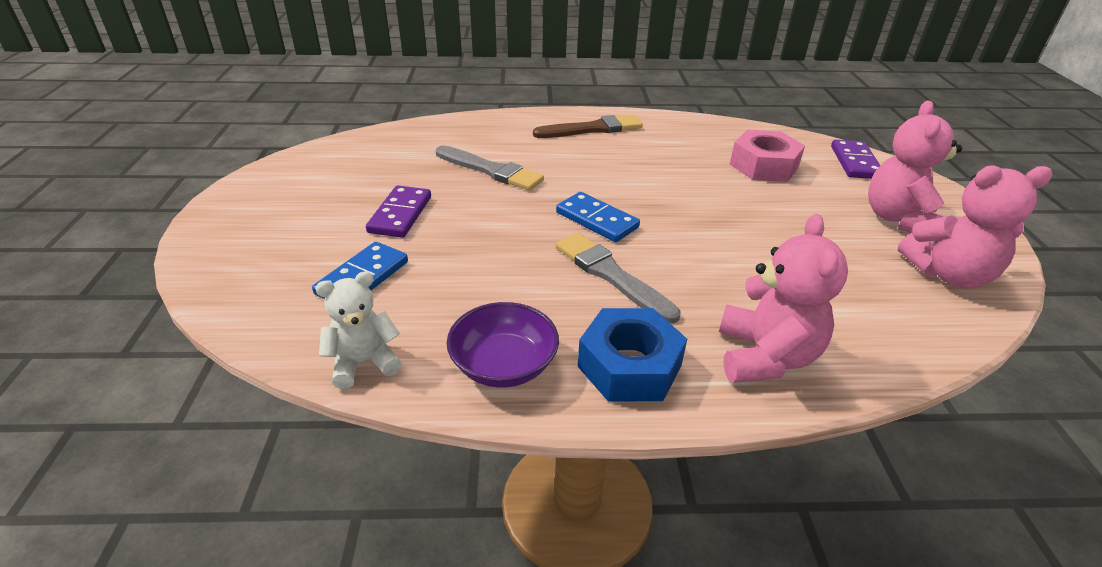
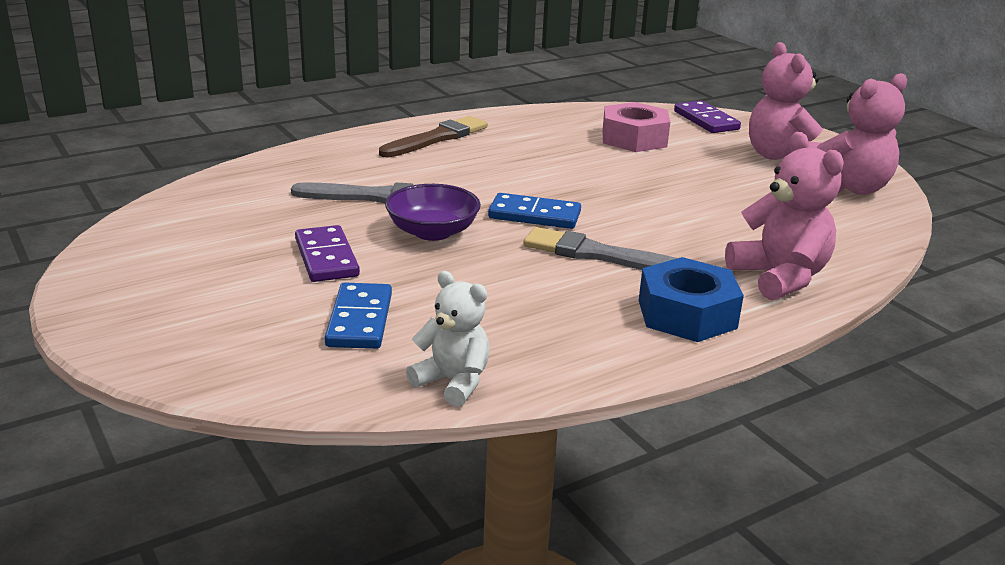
camera: 30 degrees left, 10 degrees down
(364, 362) = (453, 382): white teddy bear -> white teddy bear turned 90 degrees clockwise
(504, 365) = (584, 344): purple bowl -> purple bowl (432, 232)

